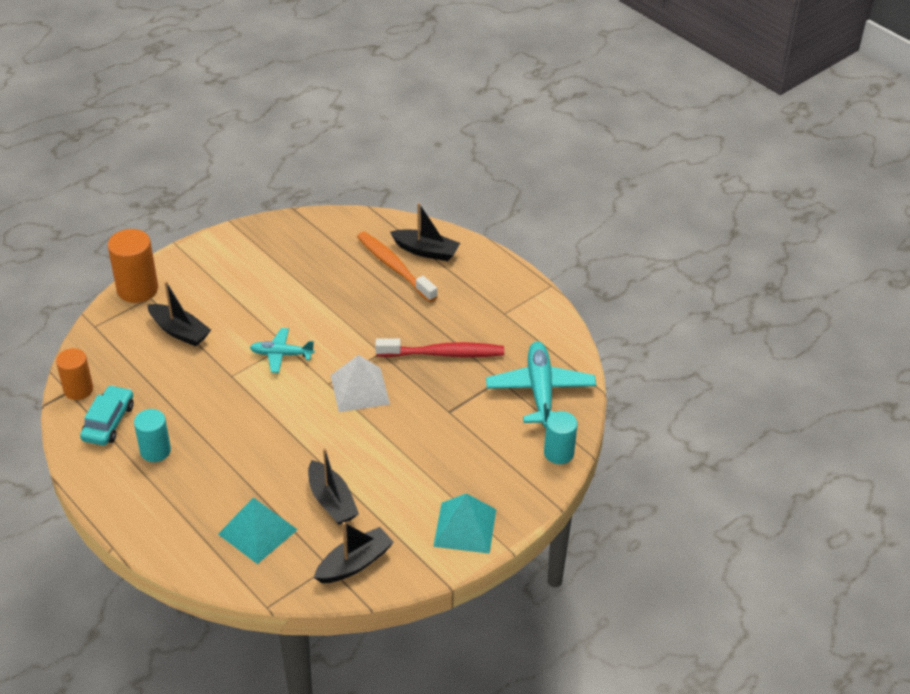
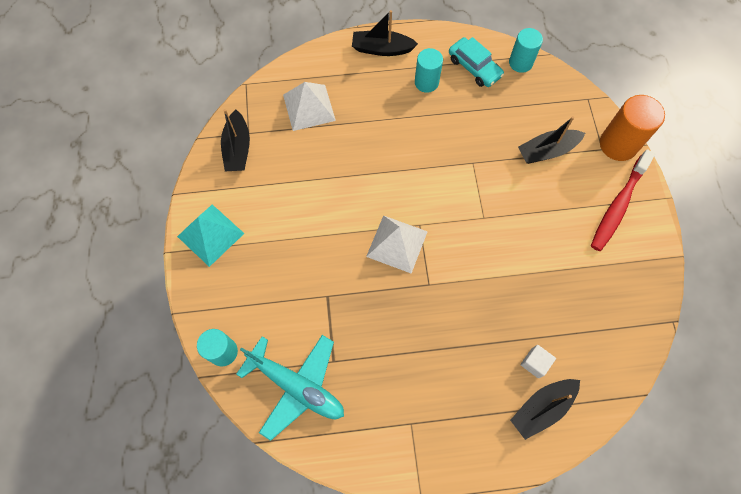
camera: 125 degrees right, 25 degrees up
(78, 389) = (520, 63): orange cylinder -> turquoise cylinder
(257, 531) = (309, 107): turquoise pyramid -> white pyramid
(281, 354) = (474, 208): turquoise plane -> none
(331, 501) = (301, 164): black boat -> black boat (382, 49)
(394, 267) = (535, 363): orange toothbrush -> white cube
(444, 354) = (394, 334): red toothbrush -> red toothbrush (618, 205)

